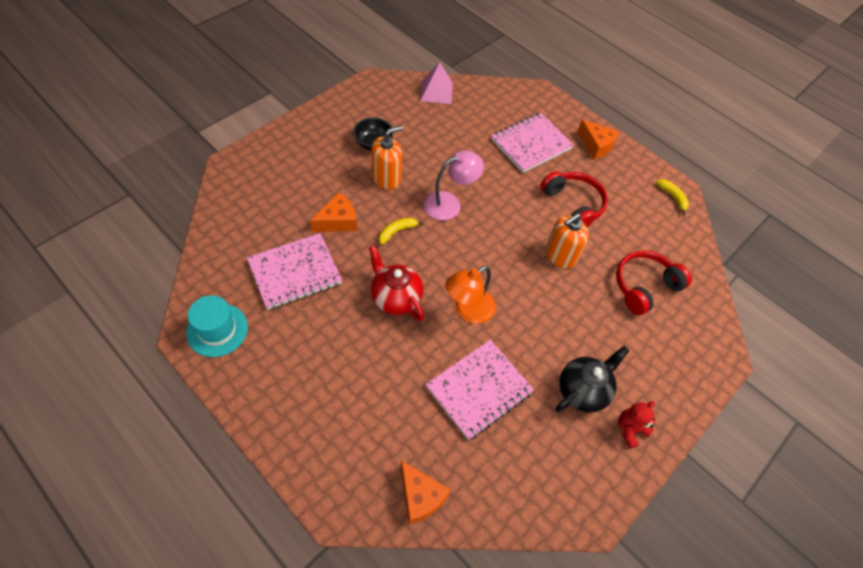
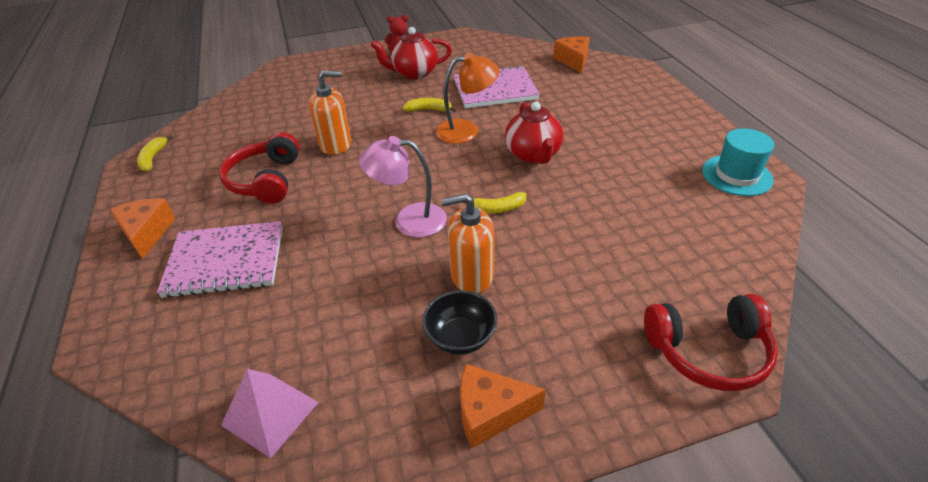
camera: 145 degrees left, 15 degrees down
(295, 272) = (640, 201): pink notebook -> none
(338, 221) = (568, 239): orange cheese -> orange cheese (490, 412)
(520, 329) = (429, 110): none -> yellow banana
(582, 390) = (414, 73): black teapot -> red teapot
(644, 286) = (288, 108): red headphones -> red headphones (708, 351)

